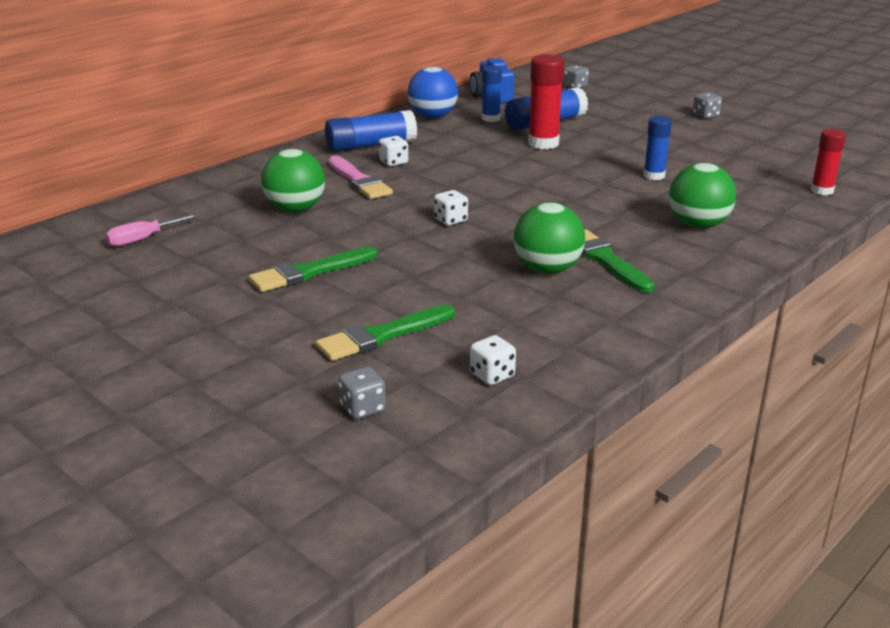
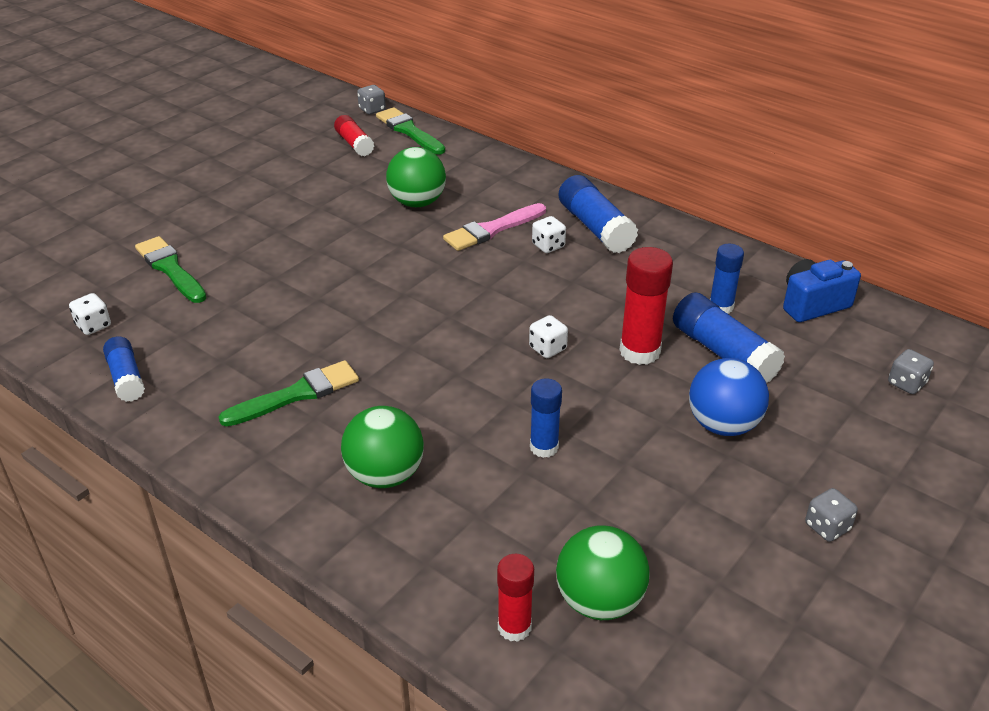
camera: 85 degrees right, 10 degrees up
(143, 239) = (354, 144): pink screwdriver -> red glue stick
(309, 272) = (287, 224): green brush -> green brush (409, 131)
(362, 408) = (68, 269): grey dice -> grey dice (372, 110)
(432, 117) = (709, 262): blue ball -> blue ball (723, 425)
(450, 220) = (395, 291): white dice -> white dice (547, 348)
(547, 270) = (277, 354): green ball -> green ball (599, 601)
(588, 345) = (126, 378): none -> blue glue stick

